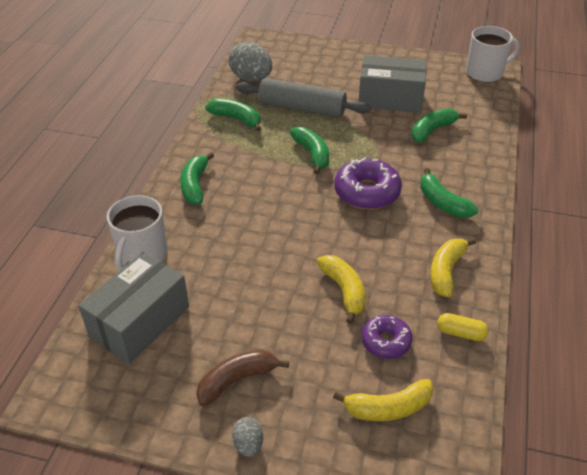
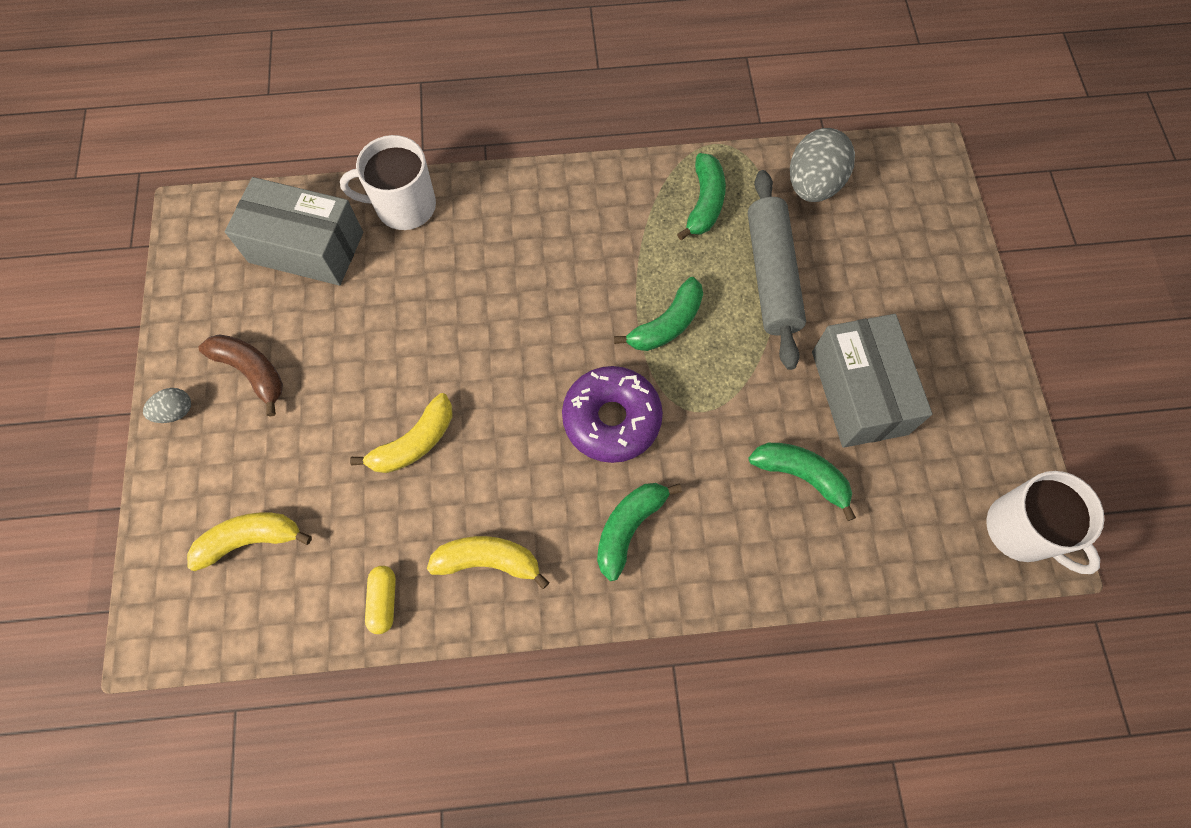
camera: 70 degrees right, 25 degrees up
(195, 185) = (544, 209): green banana -> none
(386, 341) = (346, 513): purple donut -> none
(388, 408) = (250, 540): yellow banana -> yellow banana turned 105 degrees clockwise

